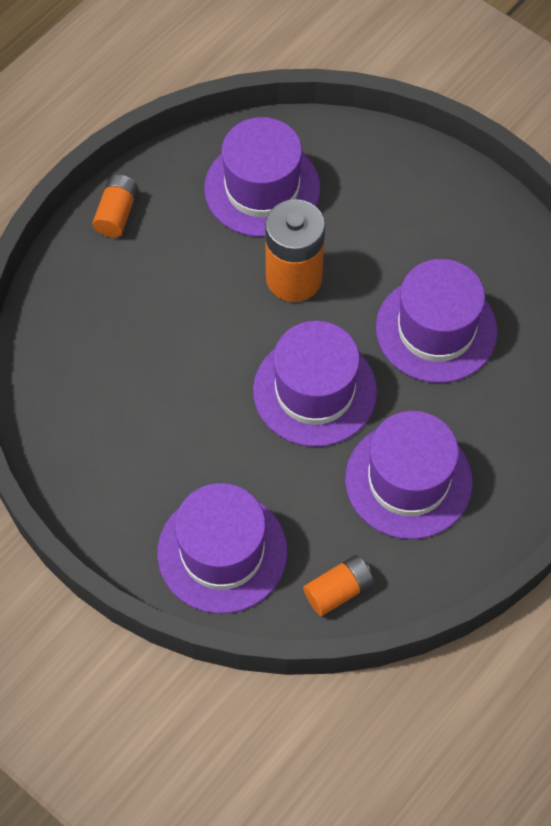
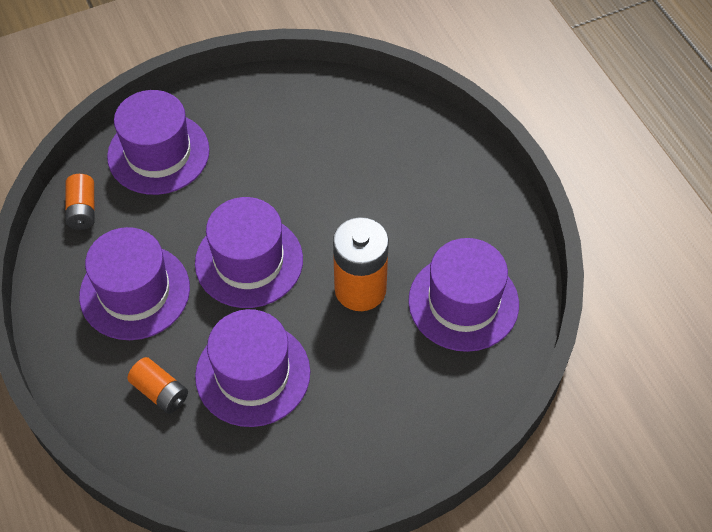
camera: 115 degrees right, 5 degrees down
(117, 214) = (486, 191): orange battery -> orange battery (160, 392)

